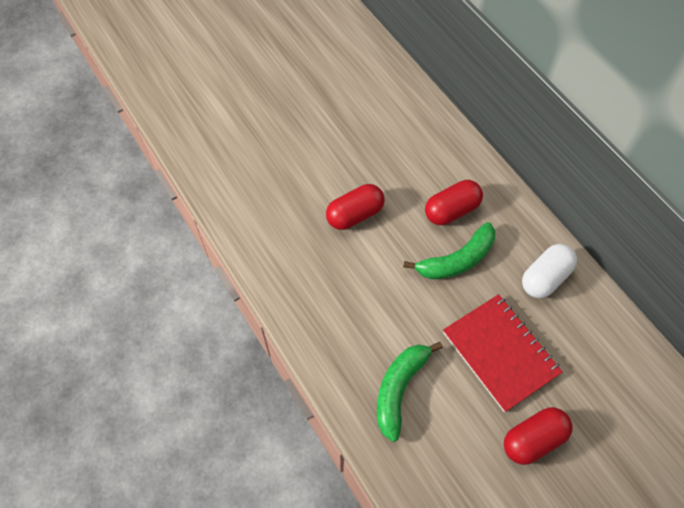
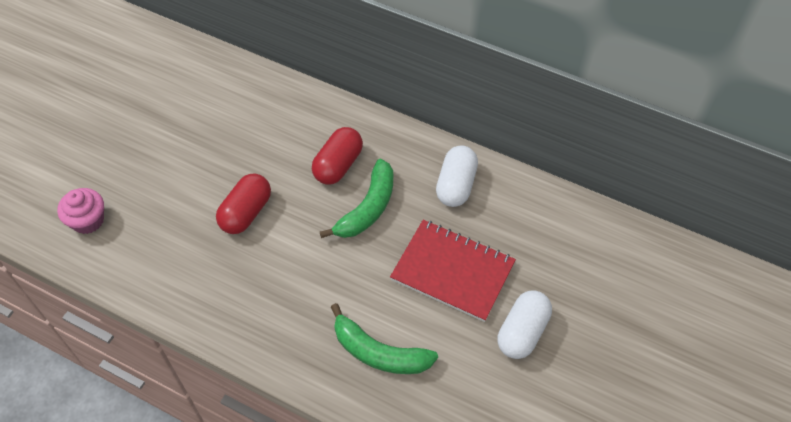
camera: 30 degrees left, 5 degrees down
(232, 162) = (88, 220): none -> pink cupcake
(399, 389) = (379, 352): green banana -> green banana turned 60 degrees counterclockwise
(533, 439) = (522, 332): red capsule -> white capsule

